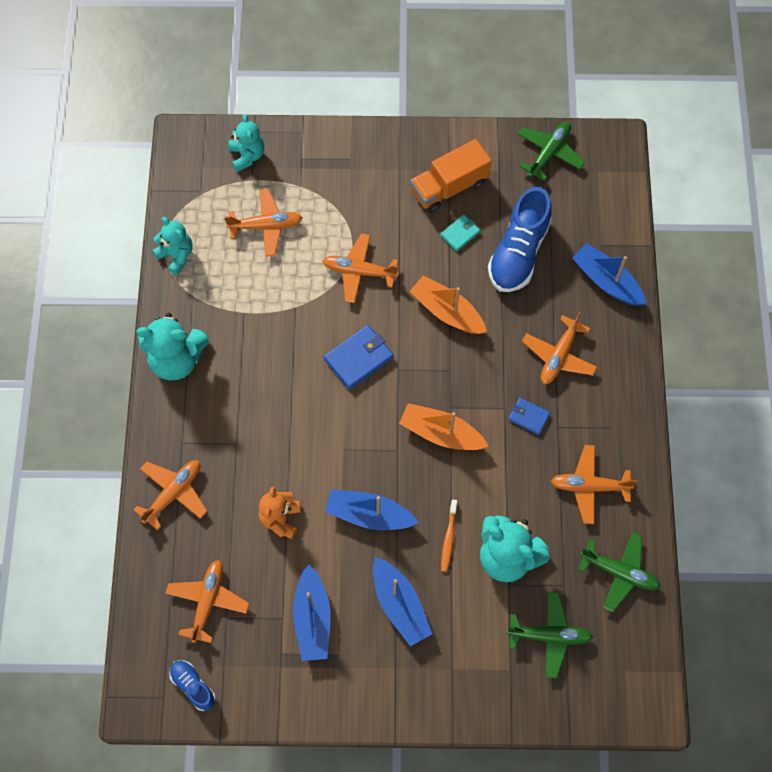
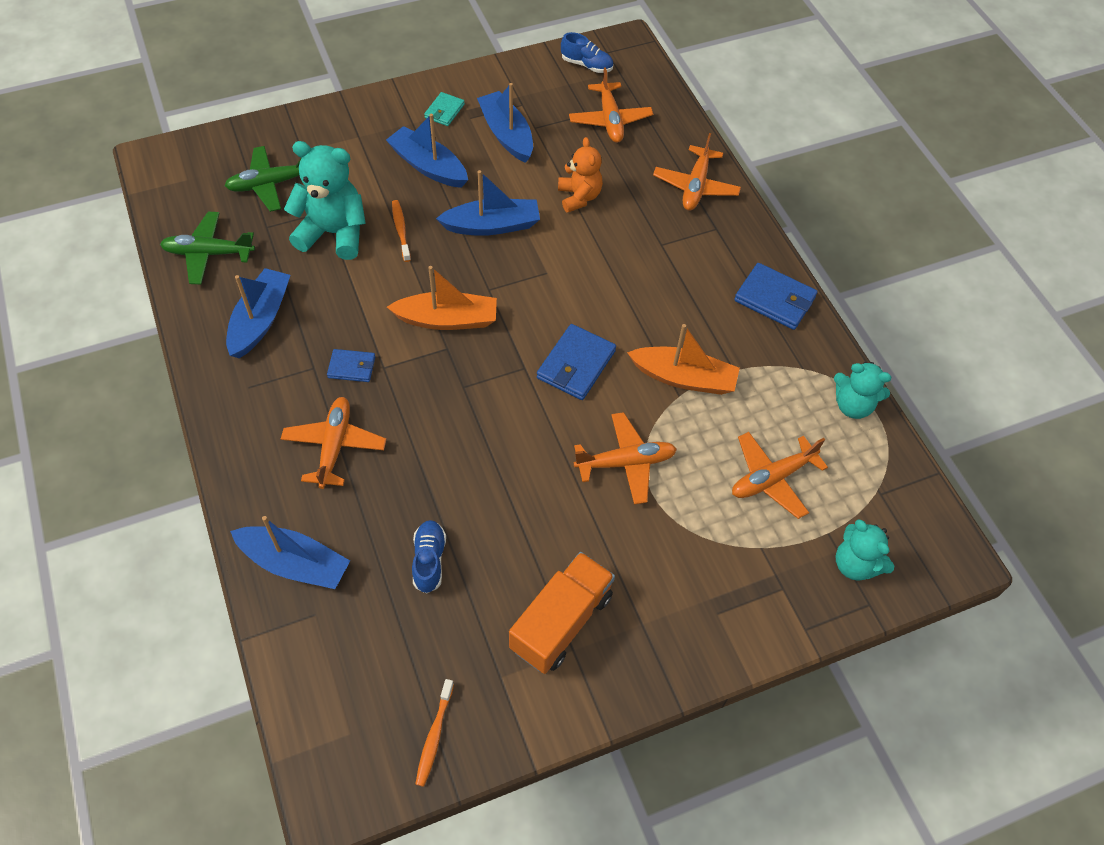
camera: 155 degrees right, 10 degrees down
(176, 359) = (774, 299): turquoise teddy bear -> blue wallet
(447, 312) = (494, 451): orange boat -> orange boat (684, 378)
(460, 233) = (518, 559): turquoise wallet -> turquoise wallet (444, 111)
(518, 253) = (429, 560): blue shoe -> blue shoe, size x0.51
(549, 153) = (434, 736): green plane -> orange toothbrush
(589, 486) = (260, 320): orange plane -> blue boat

